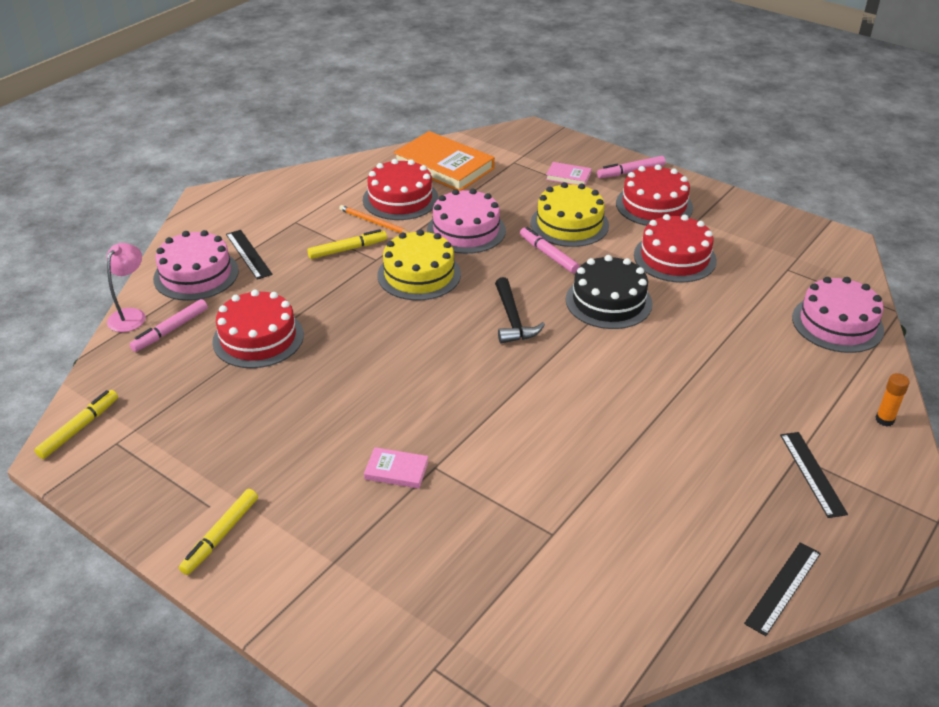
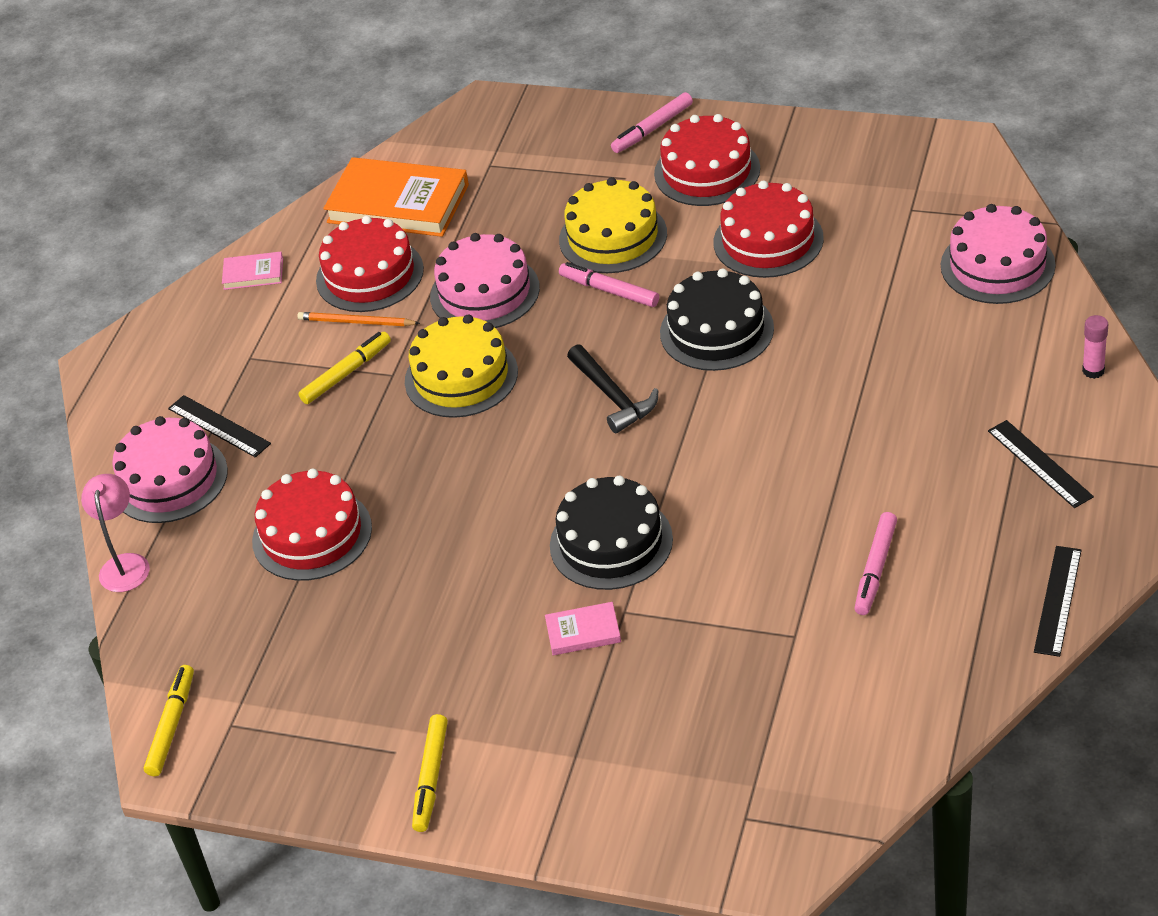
camera: 15 degrees left, 5 degrees up
(170, 330) = (192, 565): pink marker -> pink marker (875, 569)
(454, 415) = (611, 542): none -> black cake
(568, 176) = (574, 164): pink book -> pink book (253, 274)
(884, 420) = (1093, 371): orange glue stick -> pink glue stick

